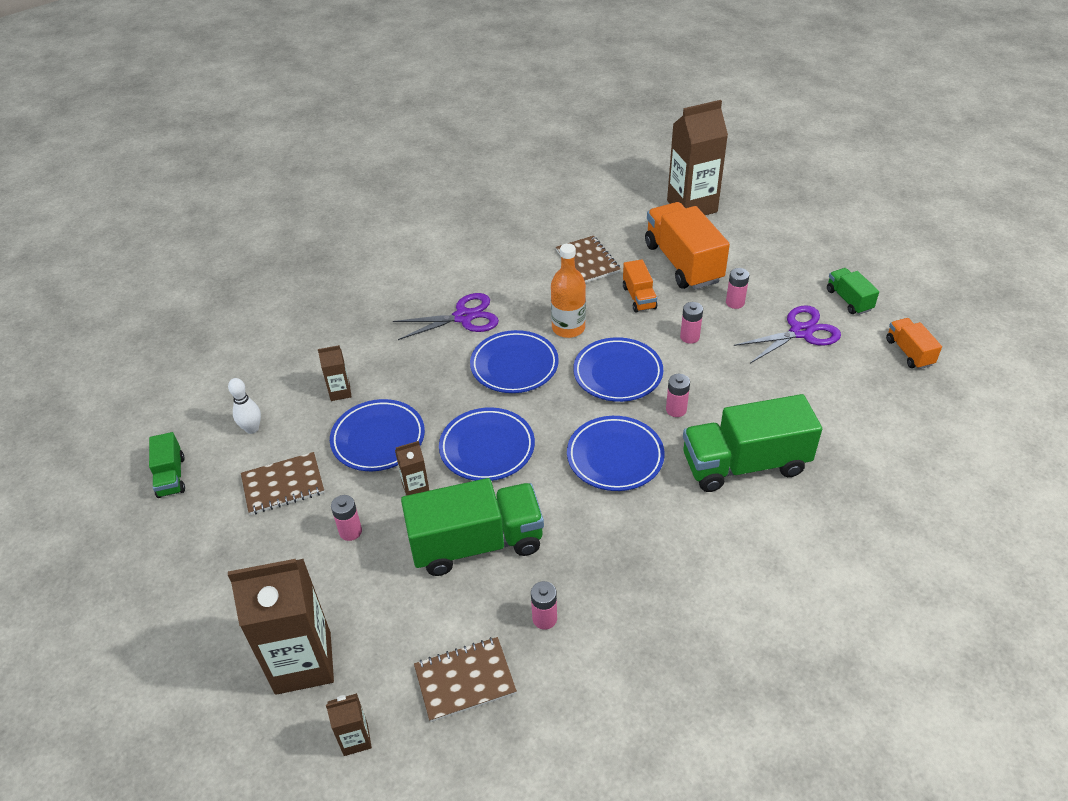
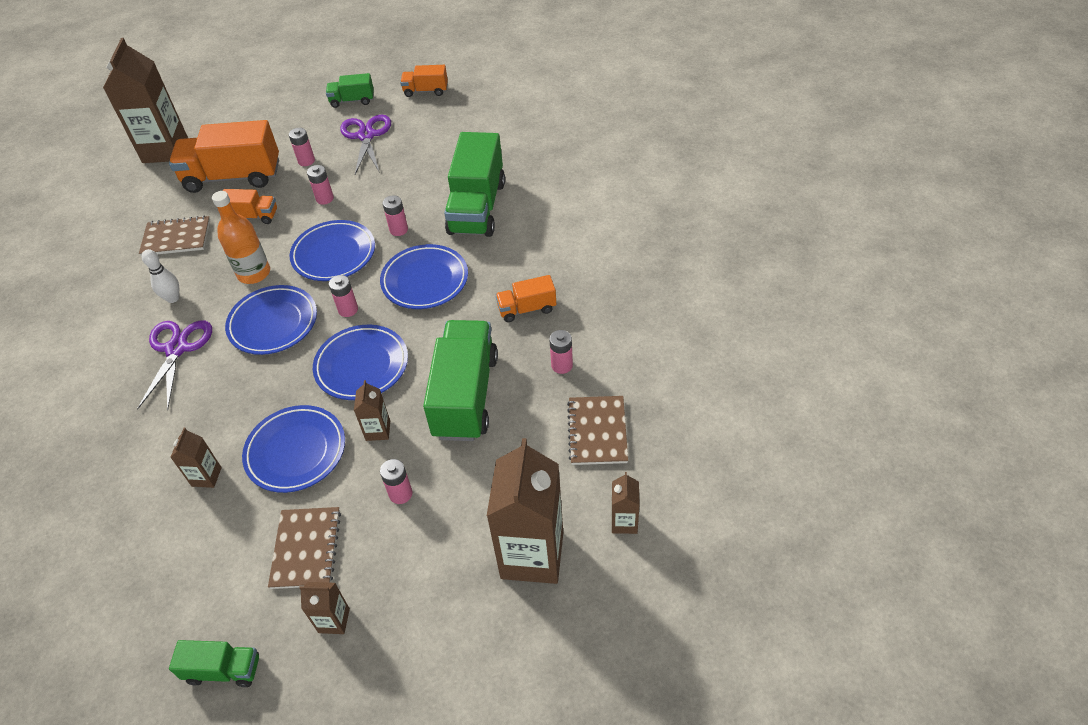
camera: 70 degrees left, 5 degrees up
(219, 530) = (334, 620): none -> brown carton
(252, 429) = (204, 572): white bowling pin -> white bowling pin (173, 298)
(551, 411) = (348, 309): none -> pink battery
(613, 560) = (527, 309): none -> orange truck

